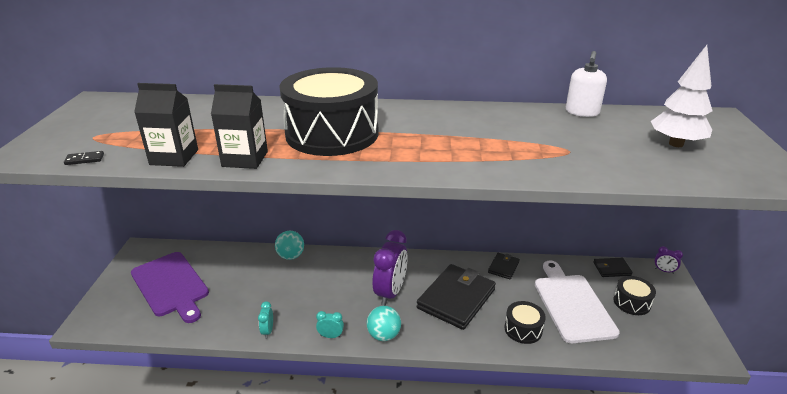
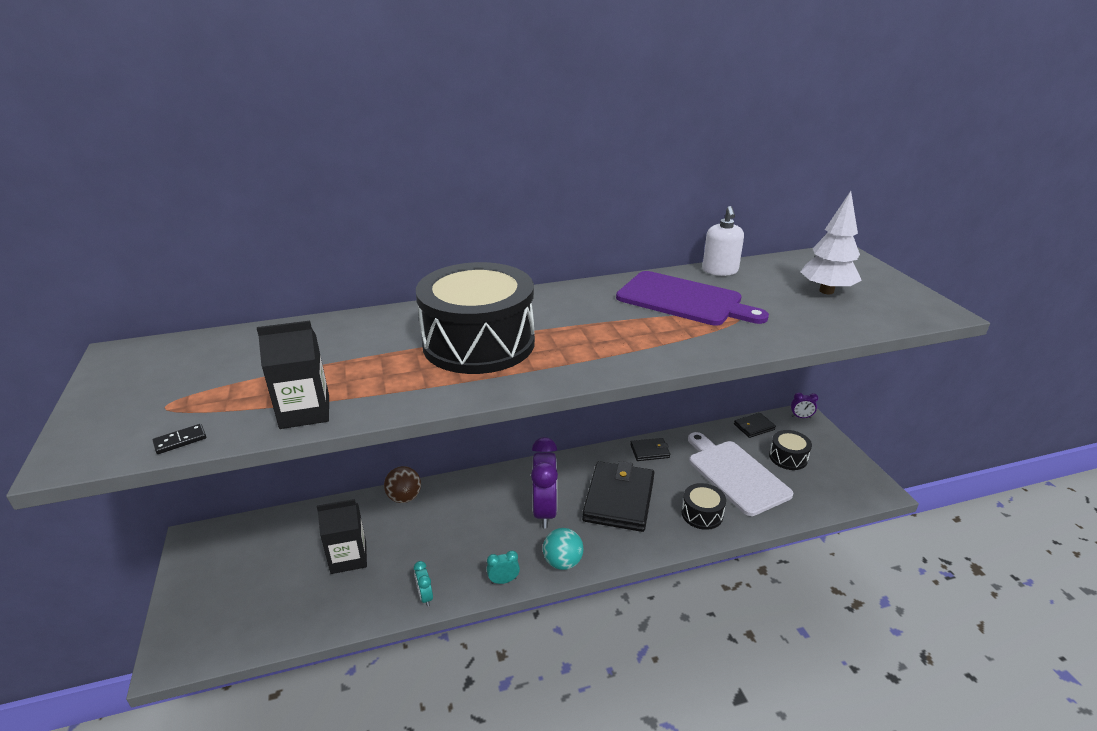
camera: 20 degrees left, 0 degrees up
(171, 285) = (266, 575): purple cutting board -> purple cutting board (683, 300)
(245, 159) = (399, 396): black carton -> black carton (348, 557)
(291, 256) = (404, 498): turquoise ball -> brown ball
(503, 267) = (650, 451): black wallet -> black wallet turned 75 degrees clockwise

